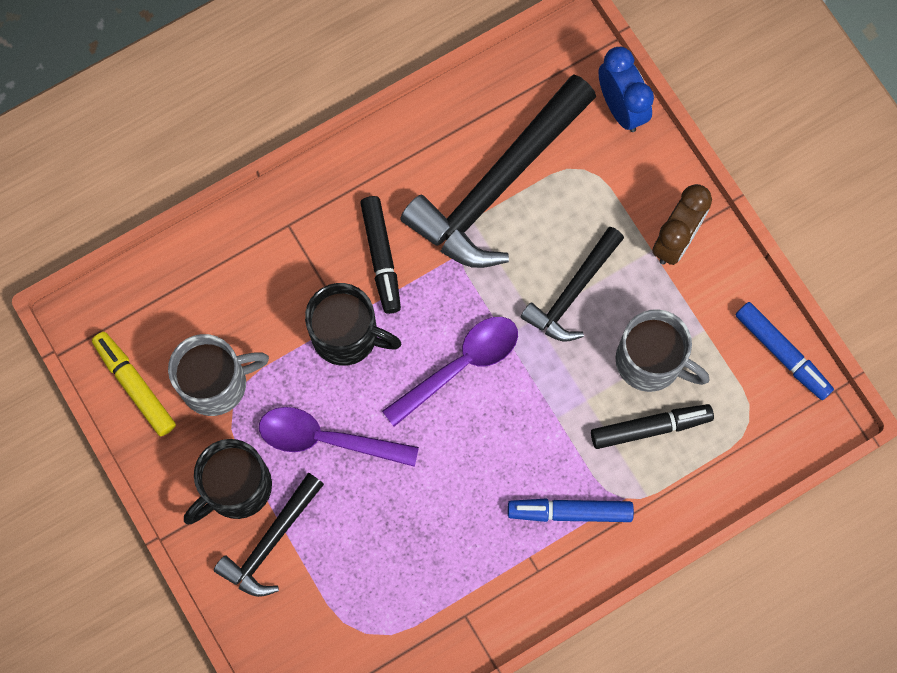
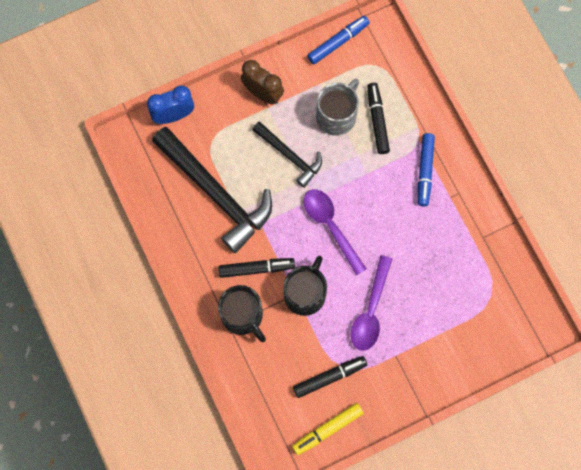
camera: 85 degrees left, 0 degrees up
(216, 383) = (329, 377): grey mug -> black marker
(236, 488) = (397, 368): black mug -> black mug (243, 316)
(271, 542) = (433, 349): black hammer -> none

